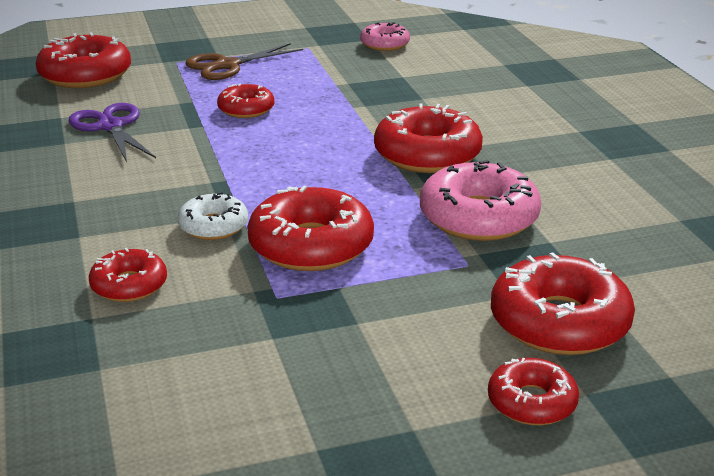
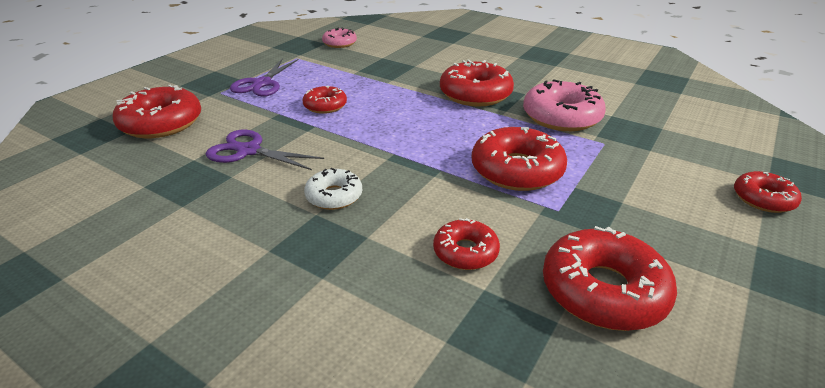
camera: 40 degrees left, 5 degrees up
(213, 226) = (442, 185): white donut -> white donut (334, 196)
(227, 65) = (262, 84): brown scissors -> purple scissors
(559, 322) = (693, 153): red donut -> red donut (603, 291)

